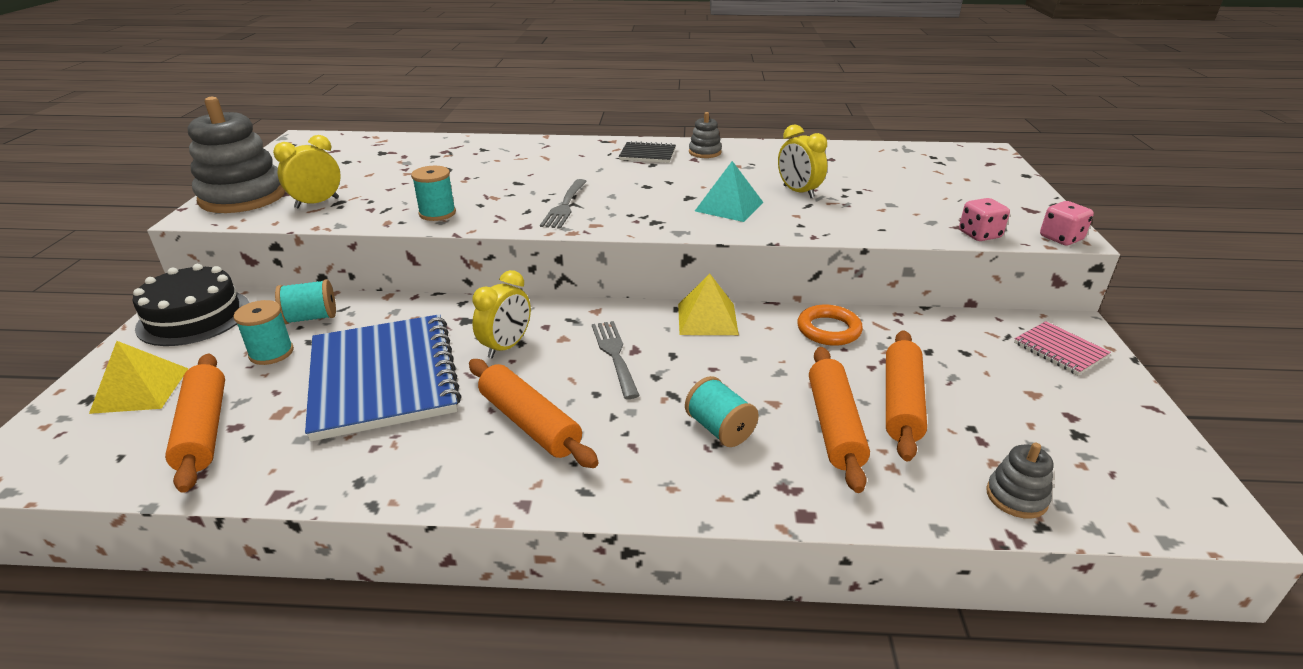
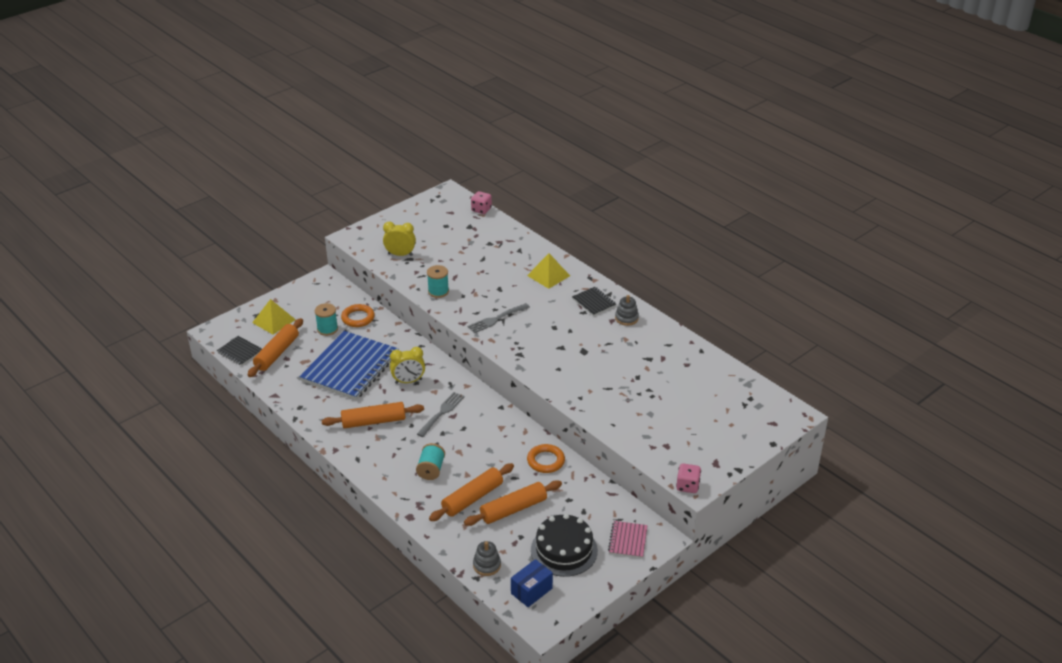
camera: 45 degrees right, 5 degrees up
(107, 469) = (240, 352): none -> black notebook
(194, 317) = (319, 291): black cake -> black cake (564, 550)
(243, 197) = (377, 232): grey stacking toy -> none
(311, 318) = (358, 318): turquoise spool -> orange ring
(529, 423) = (373, 421): orange rolling pin -> orange rolling pin turned 75 degrees clockwise
(707, 319) = (504, 421): yellow pyramid -> yellow pyramid (548, 275)
(729, 206) = (568, 365): turquoise pyramid -> none
(798, 192) = (620, 377): yellow clock -> none
(979, 235) = (652, 458): pink dice -> pink dice (481, 210)
(1120, 484) = (531, 591): none -> blue box

